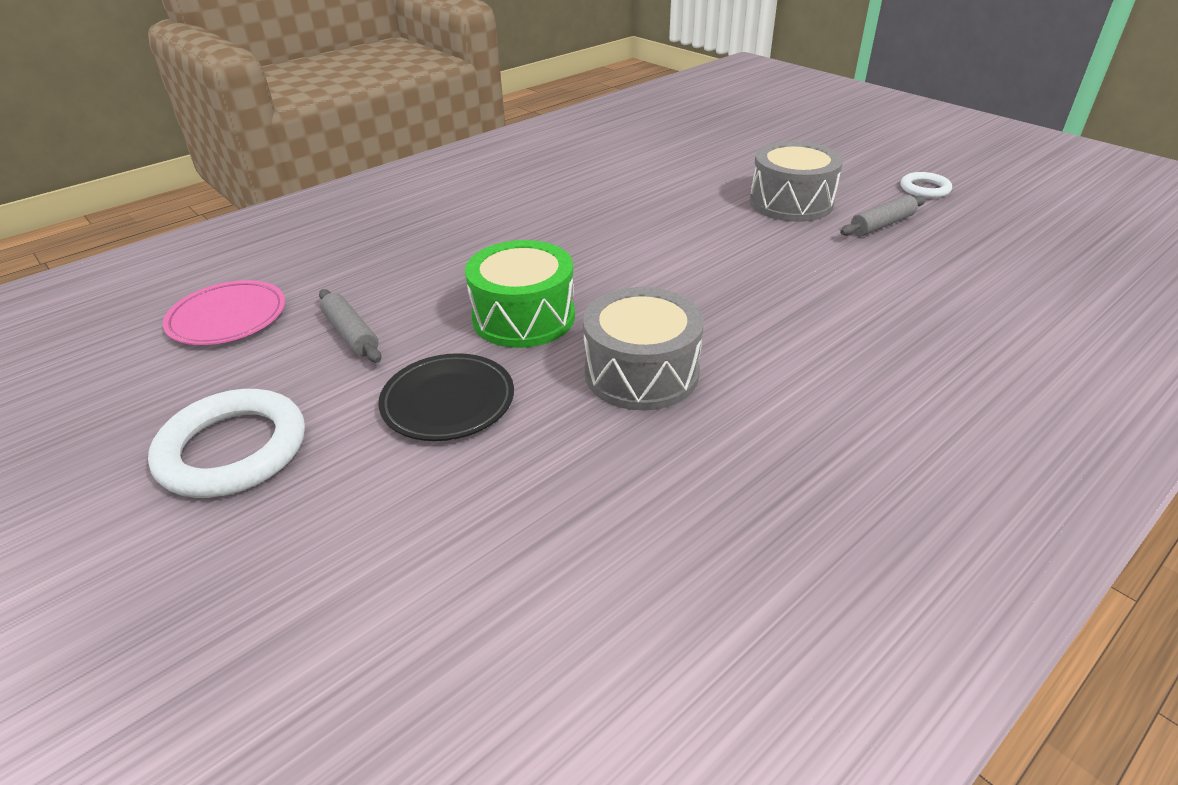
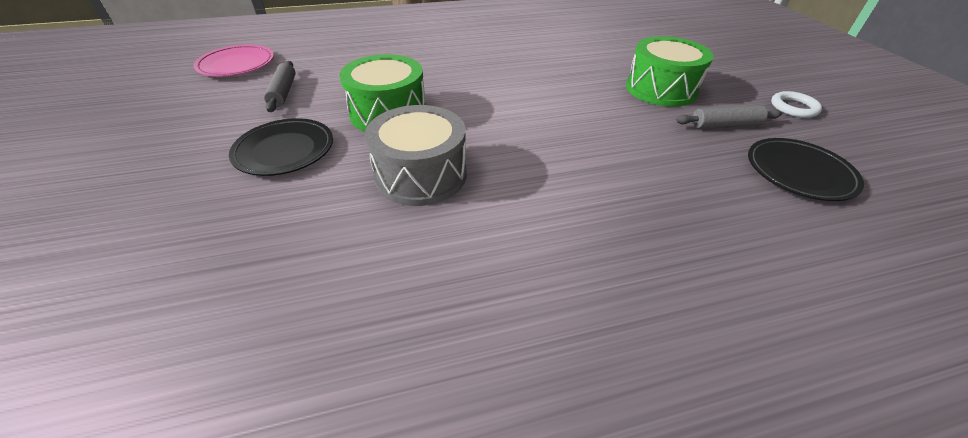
camera: 25 degrees right, 5 degrees up
(233, 450) = (150, 137): white ring -> none
(791, 202) = (661, 89): grey drum -> green drum
(977, 253) = (799, 173): none -> black plate

